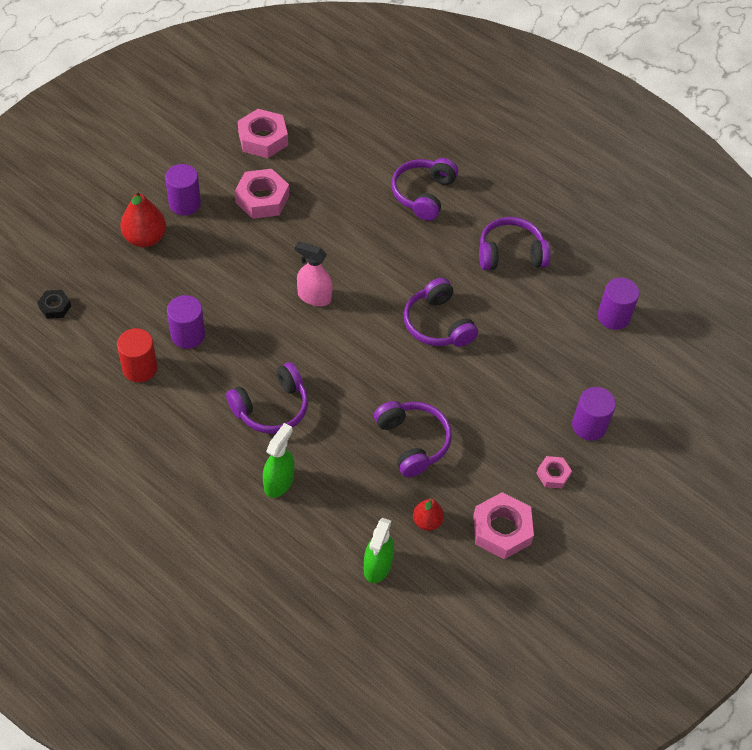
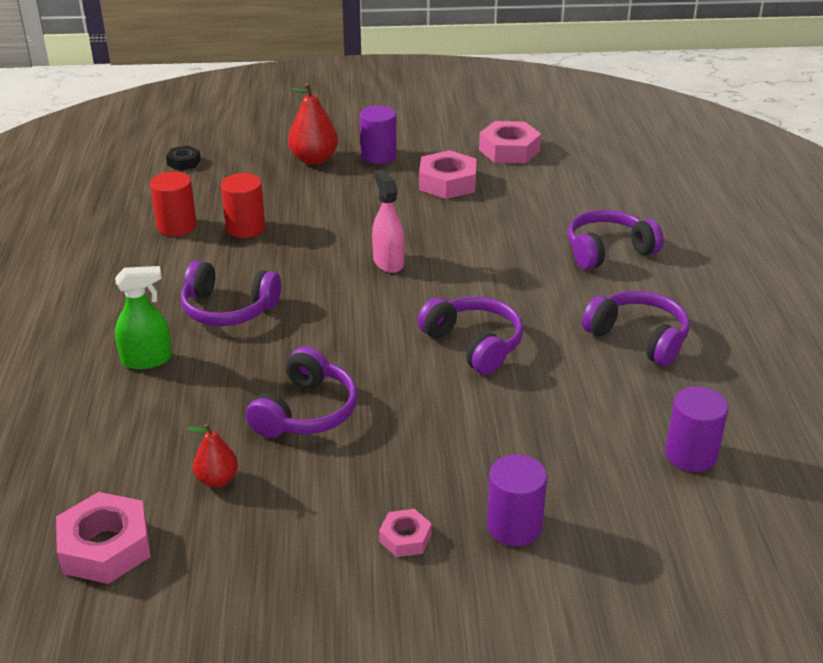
camera: 50 degrees right, 20 degrees down
(188, 335) = (245, 228): purple cylinder -> red cylinder
(377, 566) = (117, 478): green spray bottle -> none
(437, 324) = (474, 344): purple headphones -> purple headphones turned 120 degrees clockwise
(501, 530) = (275, 542): pink nut -> pink nut (105, 547)

